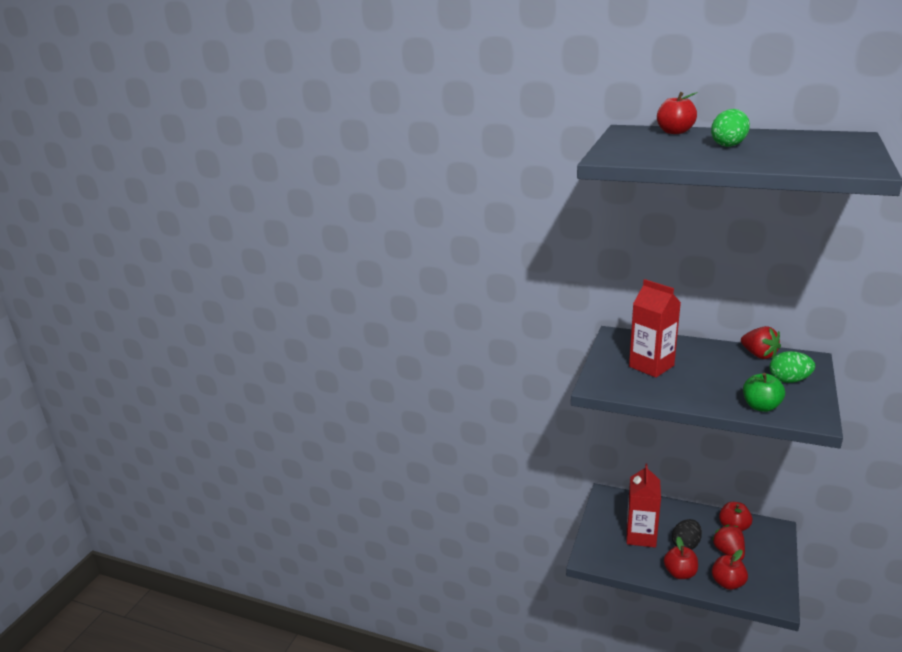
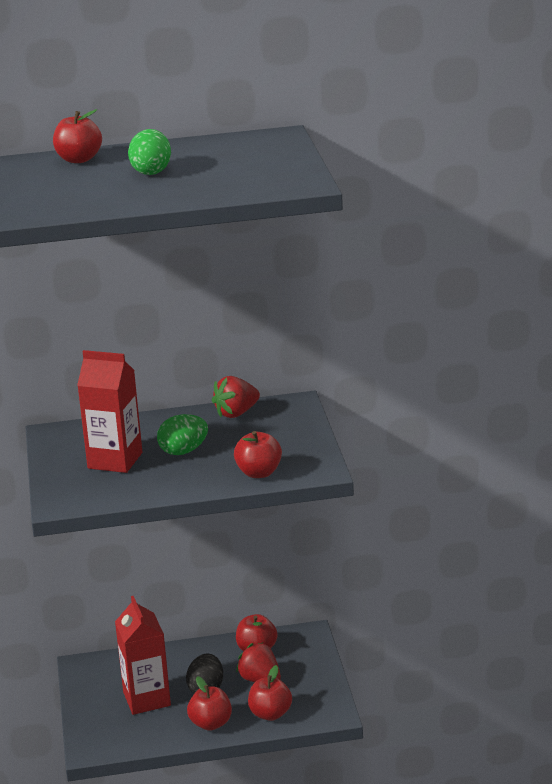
camera: 30 degrees left, 0 degrees up
(759, 355) = (236, 413): red strawberry -> red strawberry turned 120 degrees clockwise
(761, 406) = (259, 473): green apple -> red apple
(789, 380) = (279, 434): green egg -> green egg (183, 451)

